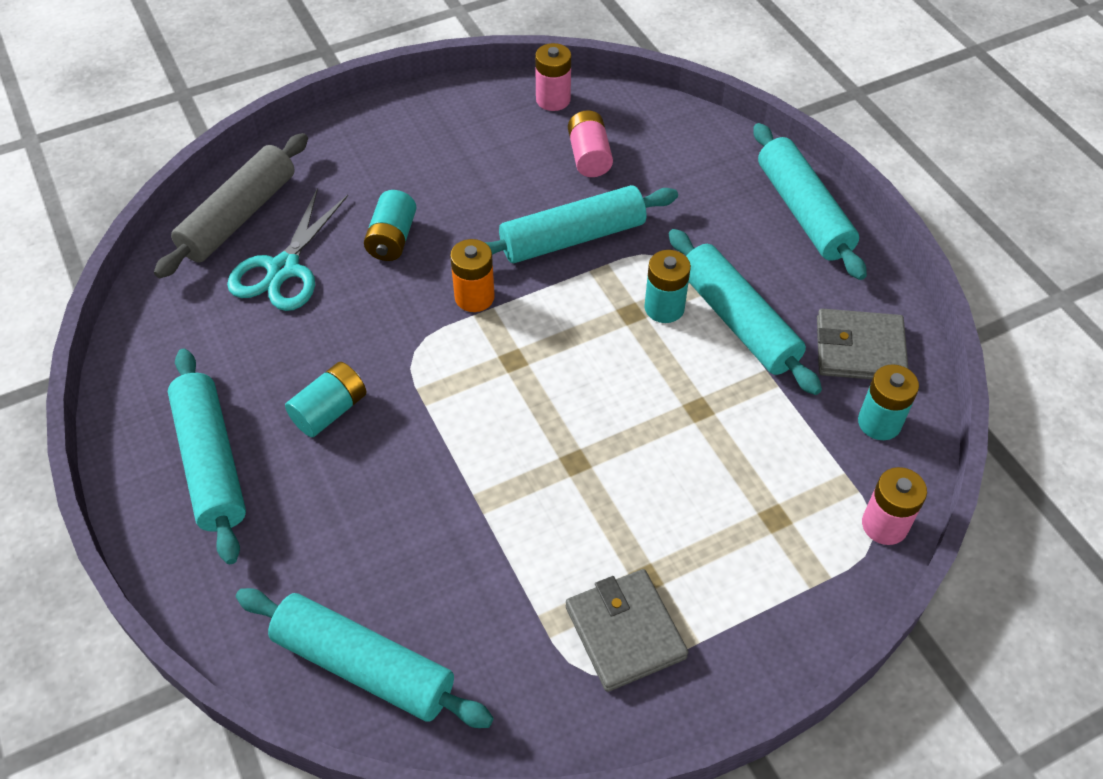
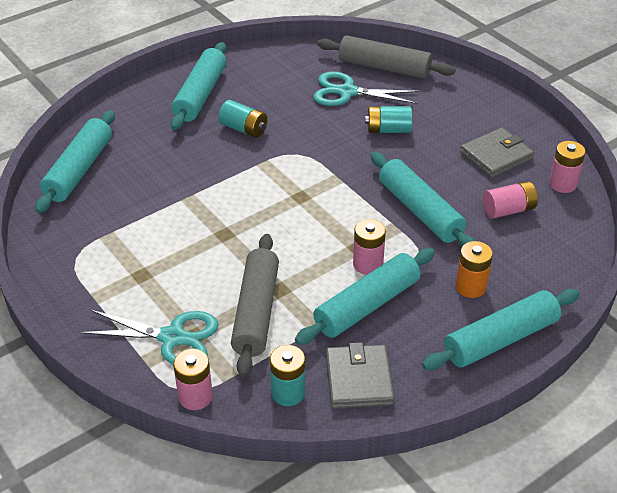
camera: 80 degrees right, 10 degrees down
(211, 462) = (200, 95): turquoise rolling pin -> turquoise rolling pin turned 45 degrees counterclockwise
(474, 297) = (349, 172): orange battery -> orange battery (470, 287)
(625, 632) = (103, 269): grey wallet -> grey wallet (496, 156)
(664, 308) = (368, 264): turquoise battery -> pink battery
(738, 440) = (256, 312): none -> grey rolling pin
(778, 544) = (173, 337): none -> turquoise scissors

